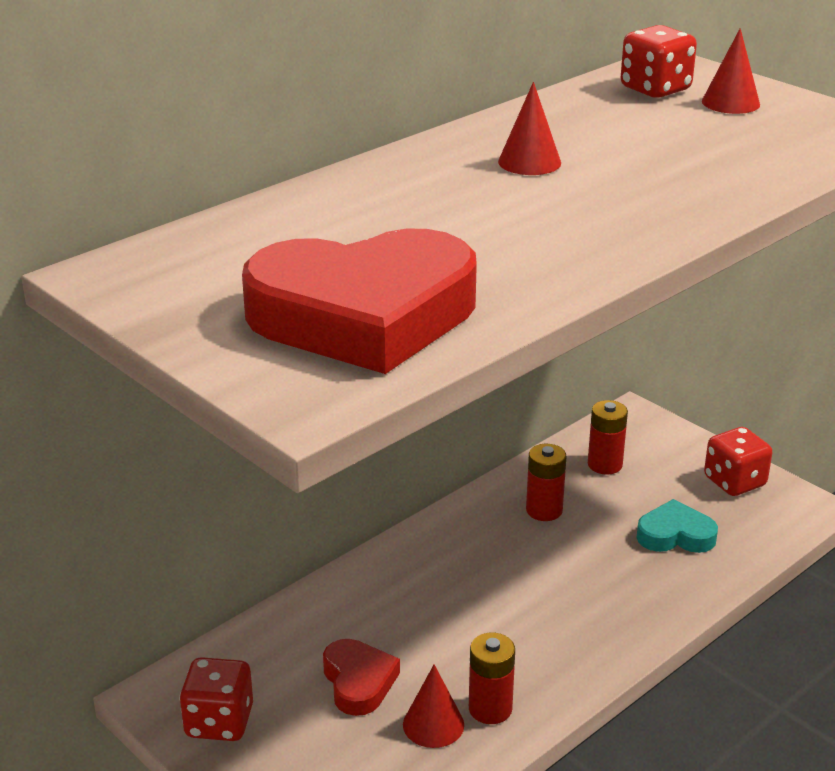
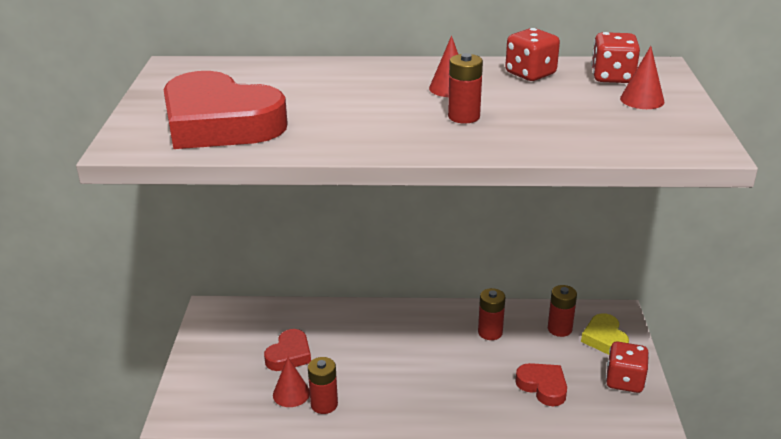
camera: 45 degrees right, 0 degrees up
(219, 722) = (216, 334): red dice -> red dice (530, 74)
(616, 187) = (464, 116): none -> red battery
(659, 449) = (604, 339): none -> yellow heart
(675, 535) = (543, 386): turquoise heart -> red heart

